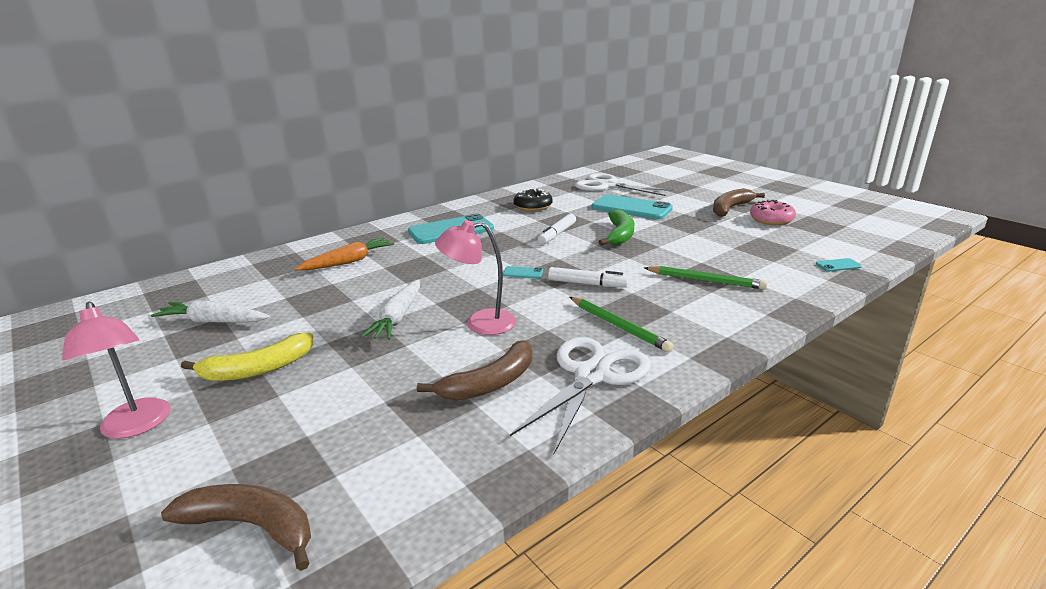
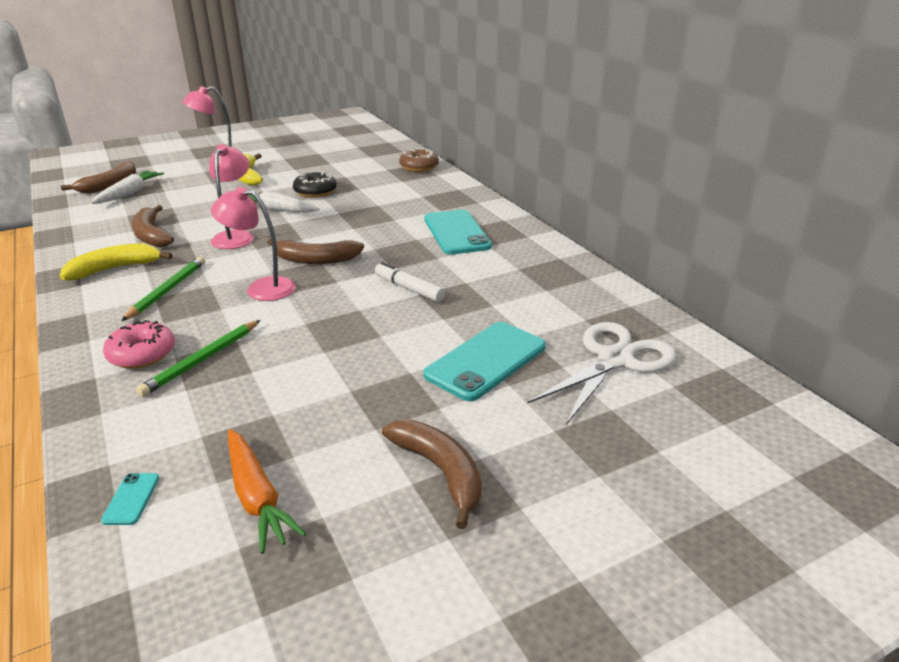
camera: 100 degrees right, 5 degrees up
(213, 321) = (325, 162): white carrot -> white carrot (129, 193)
(266, 262) = (419, 167): none -> brown donut
(349, 261) = (400, 192): orange carrot -> orange carrot (257, 497)
(522, 273) = (315, 260): turquoise phone -> brown banana
(533, 206) = (521, 284): black donut -> black donut (315, 192)
(587, 284) = (261, 288): white marker -> pink lamp
(592, 375) = (115, 269): white scissors -> yellow banana
(618, 326) = (167, 290): green pencil -> green pencil turned 135 degrees clockwise
(619, 235) = (380, 330): green banana -> none
(771, 220) = (355, 505): pink donut -> pink donut (142, 354)

